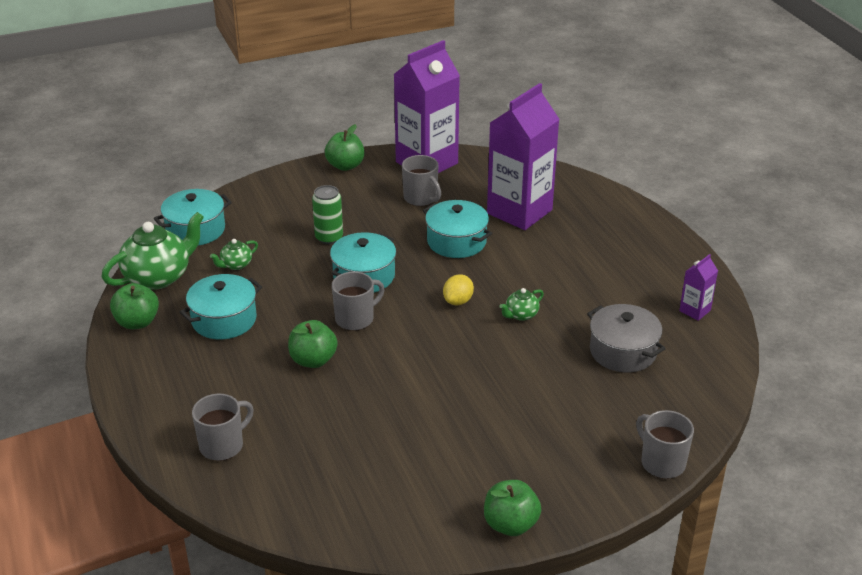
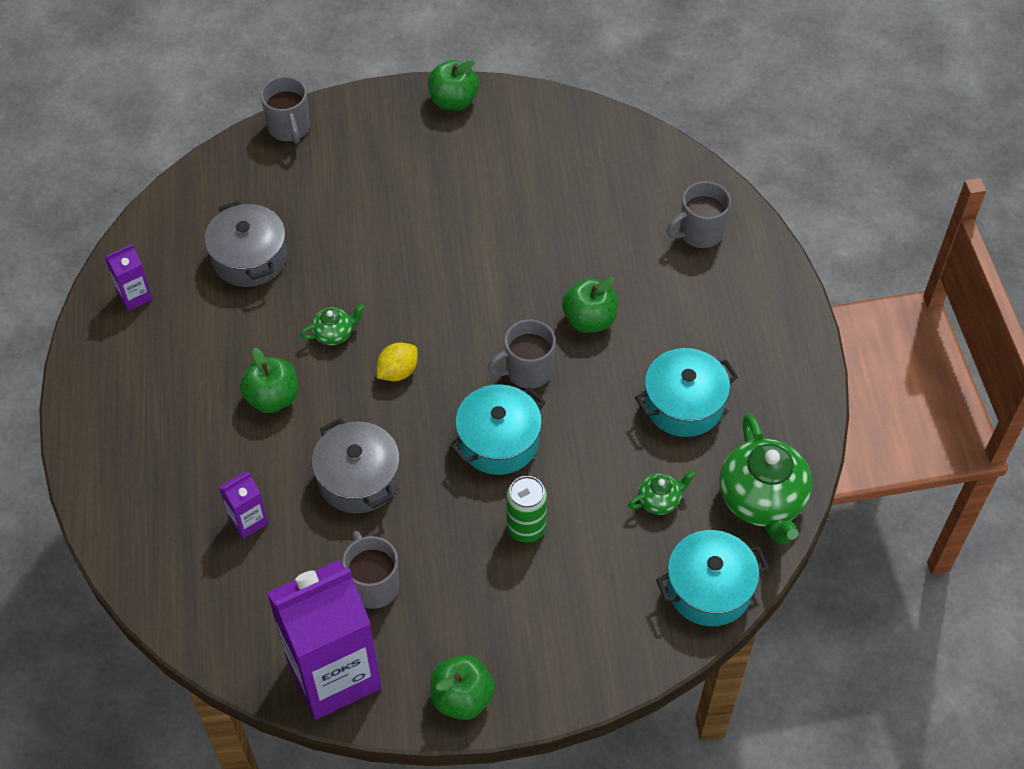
camera: 165 degrees left, 20 degrees up
(137, 322) = (789, 423): green apple -> green apple (272, 398)
(159, 277) = (762, 500): green teapot -> green teapot turned 75 degrees counterclockwise
(456, 241) = (358, 479): turquoise pot -> grey pot
(519, 212) = (248, 521): purple carton -> purple carton, size x0.43

